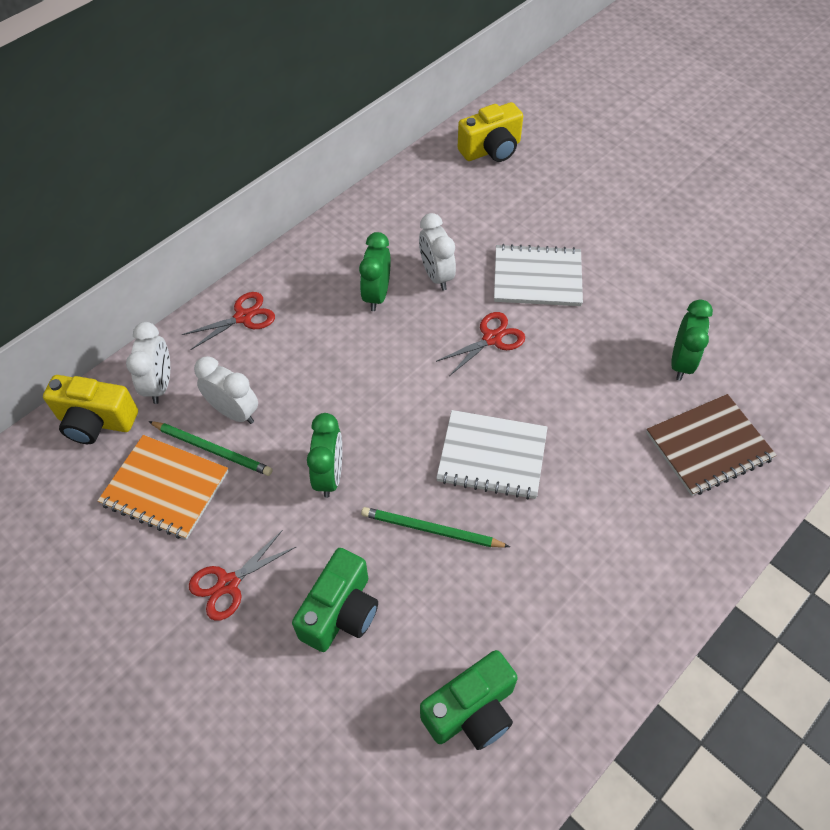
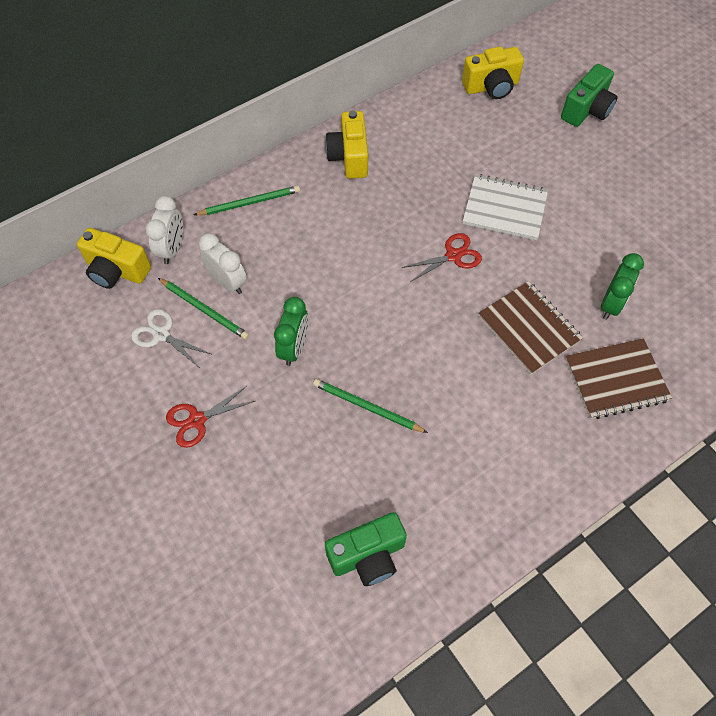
camera: 10 degrees right, 5 degrees up
(165, 488) = (161, 335): orange notebook -> white scissors
(243, 317) = (250, 203): red scissors -> green pencil
(340, 612) = (281, 459): green camera -> green camera (586, 110)
(349, 248) = (349, 157): none -> yellow camera
(377, 295) = (364, 202): green clock -> none
(436, 275) = (418, 193): white clock -> none
(492, 456) = (430, 356): white notebook -> none
(597, 405) = (529, 328): none -> brown notebook

